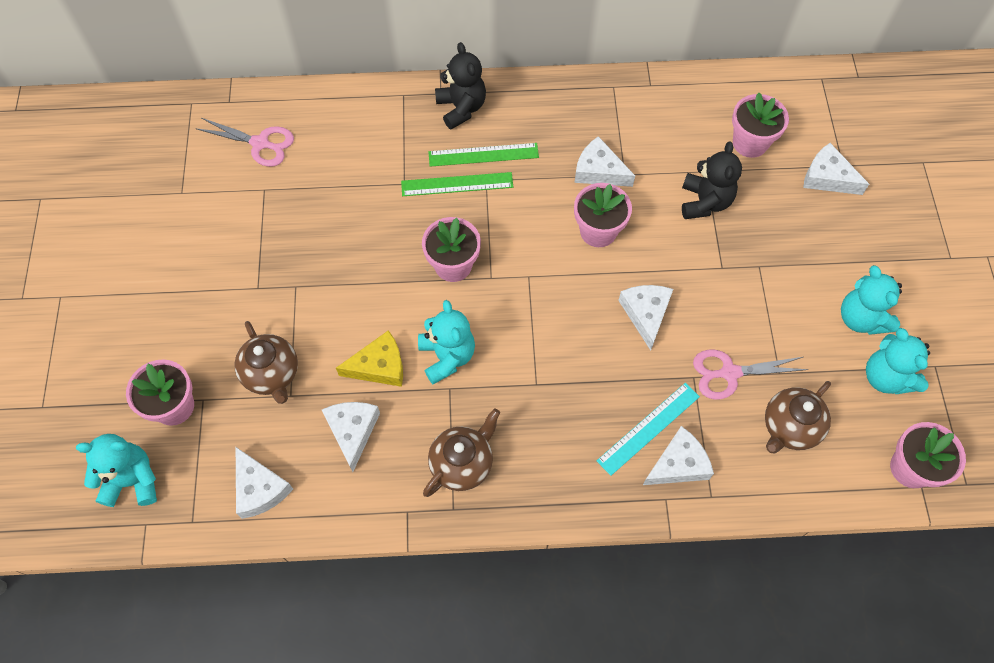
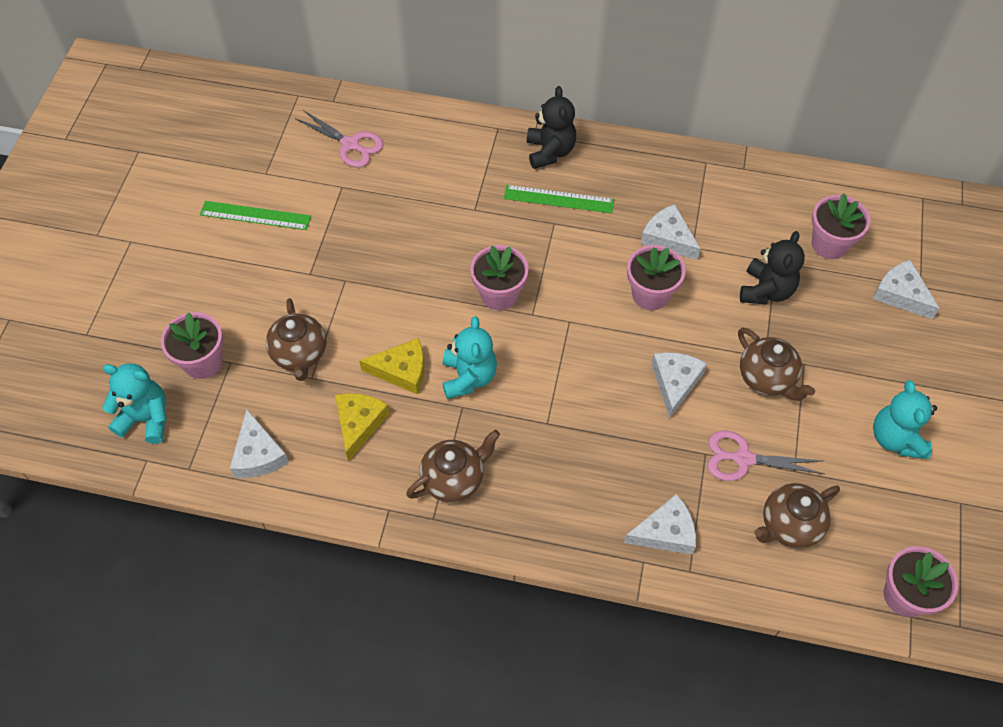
camera: 15 degrees right, 5 degrees down
(352, 431) = (359, 424): white cheese -> yellow cheese
(457, 184) = (525, 221): green ruler -> green ruler (255, 216)
(648, 428) = (645, 490): turquoise ruler -> none
(729, 288) = (767, 378): none -> brown teapot
(886, 377) = (905, 501): turquoise teddy bear -> none

